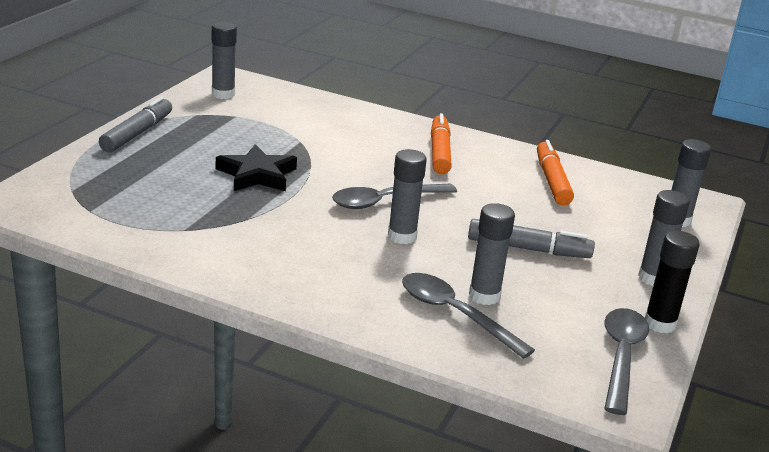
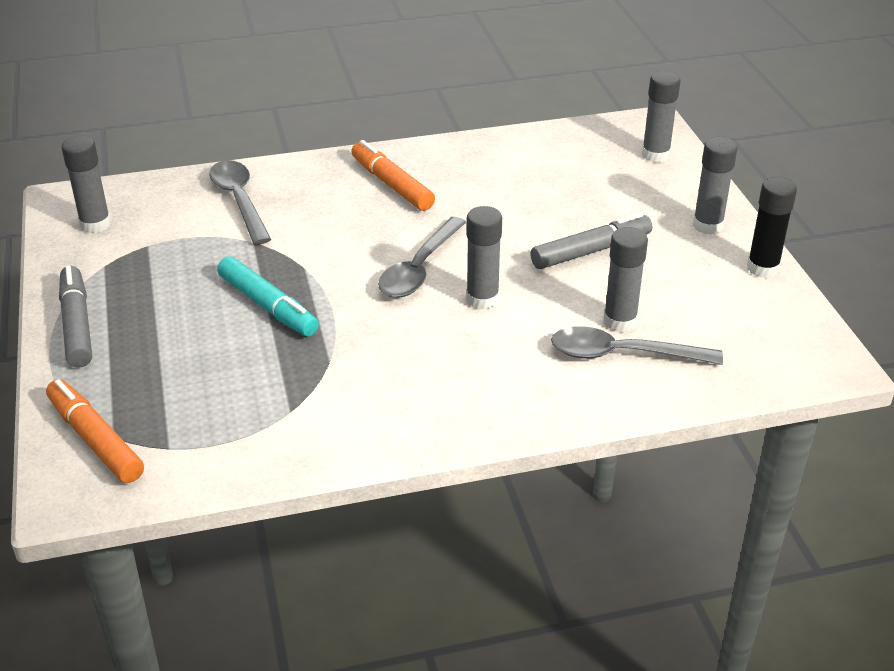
camera: 35 degrees left, 10 degrees up
(257, 175) = (268, 306): black star -> turquoise marker
(552, 181) = (519, 165): orange marker -> orange marker (95, 439)
(621, 357) = (776, 317): grey spoon -> grey spoon (239, 200)

